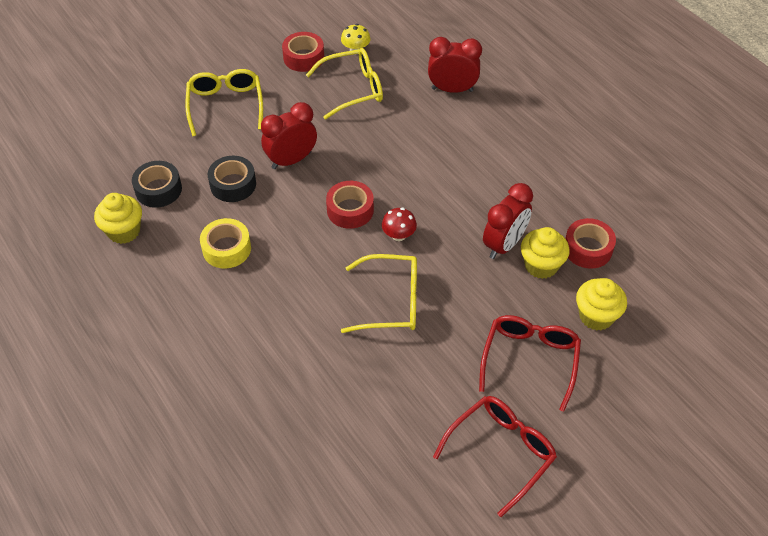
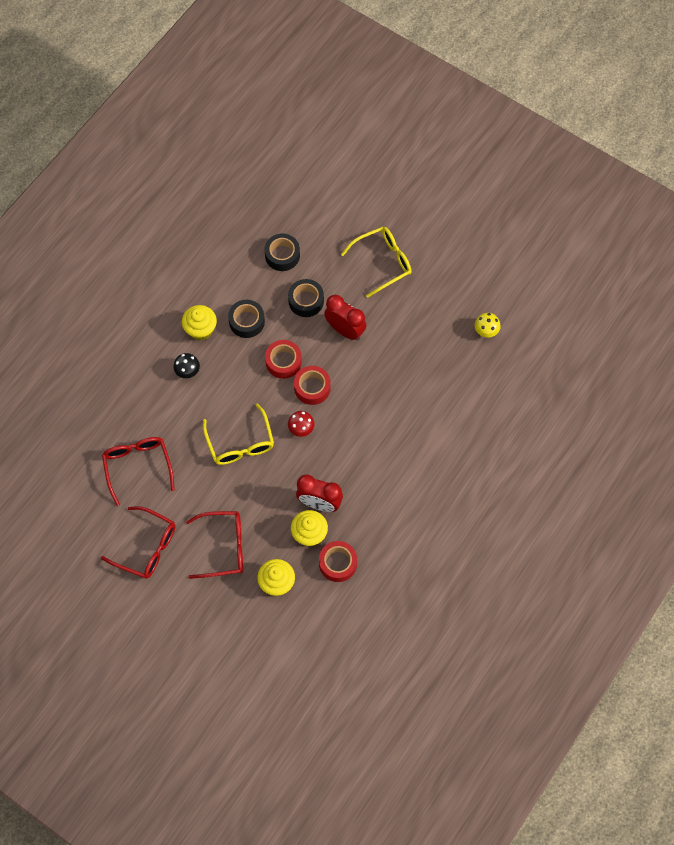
camera: 70 degrees right, 15 degrees up
(124, 231) = (237, 251): yellow cupcake -> yellow cupcake (201, 330)
(226, 249) = (247, 321): yellow tape -> black tape
(261, 331) = (187, 371): none -> black mushroom
(303, 57) = (459, 296): red tape -> red tape (283, 362)
(353, 89) = (439, 345): yellow glasses -> none
(375, 429) = (138, 466): none -> red glasses
(452, 89) = (470, 419): red clock -> none

